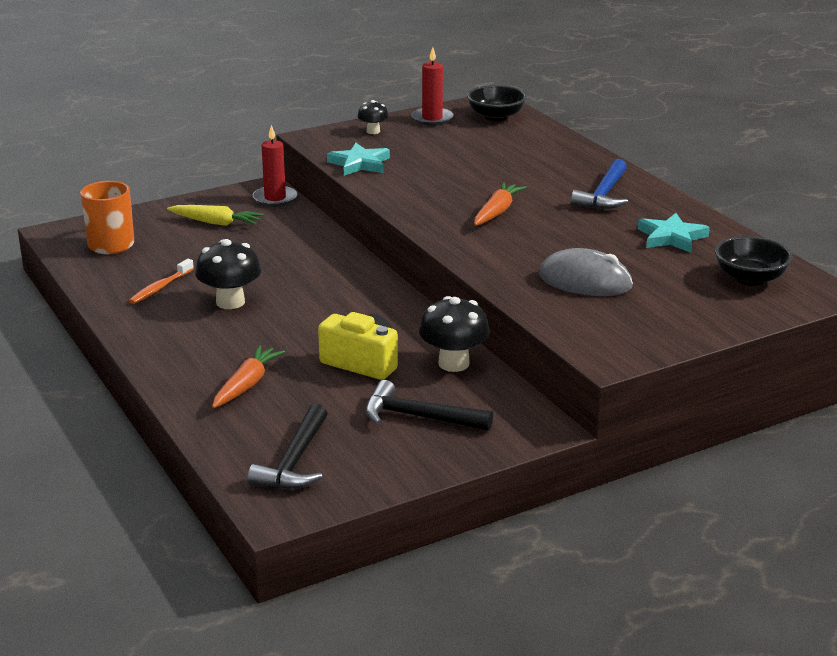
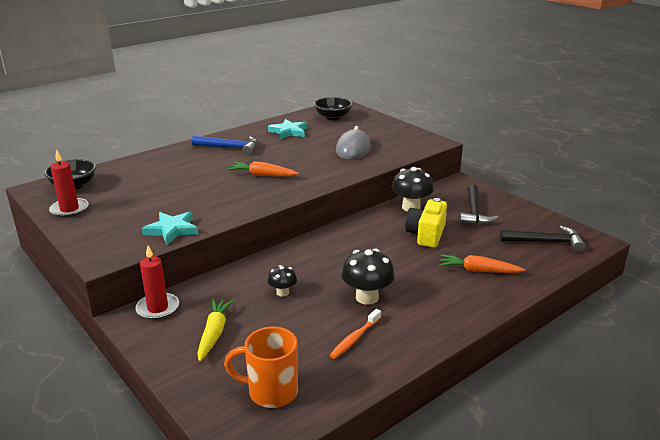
camera: 100 degrees left, 0 degrees up
(160, 288) = (354, 338): orange toothbrush -> orange toothbrush turned 105 degrees clockwise
(373, 131) = (94, 232): black mushroom -> black mushroom (282, 292)

